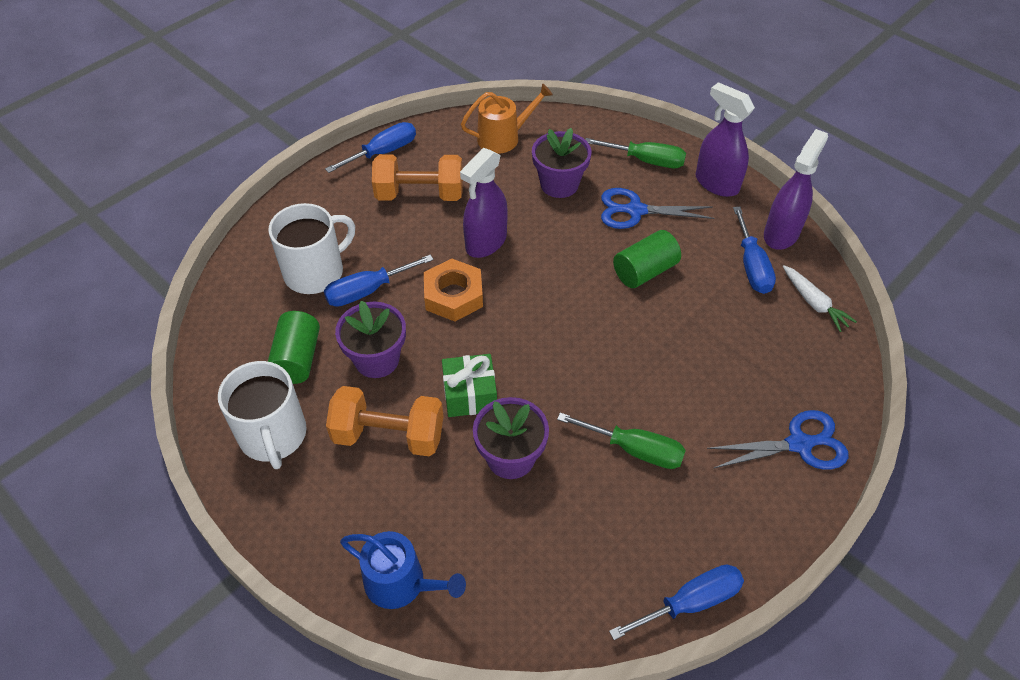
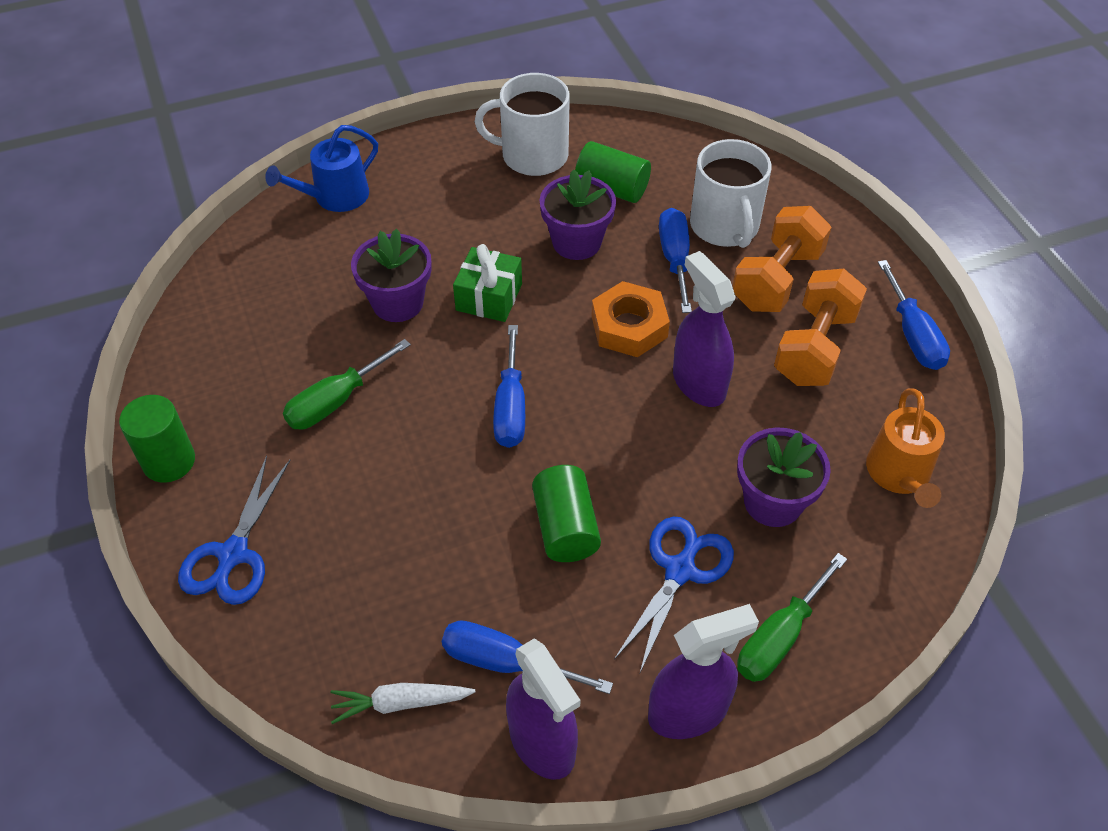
camera: 115 degrees right, 0 degrees up
(389, 435) = (481, 227): orange dumbbell -> orange dumbbell (777, 279)
(690, 602) = (164, 372): blue screwdriver -> blue screwdriver (510, 407)
(765, 538) = (169, 461): none -> green cylinder

